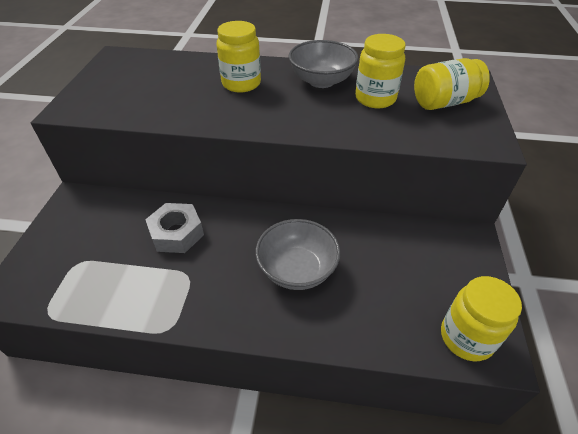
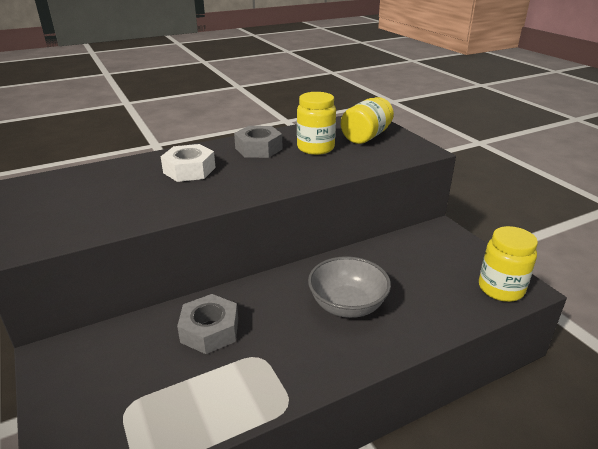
camera: 35 degrees left, 15 degrees down
(241, 83) = (189, 170): yellow jar -> white nut
(321, 81) = (258, 149): grey bowl -> grey nut

